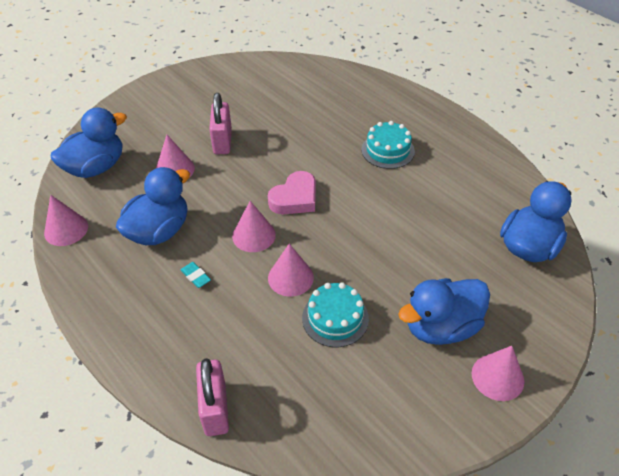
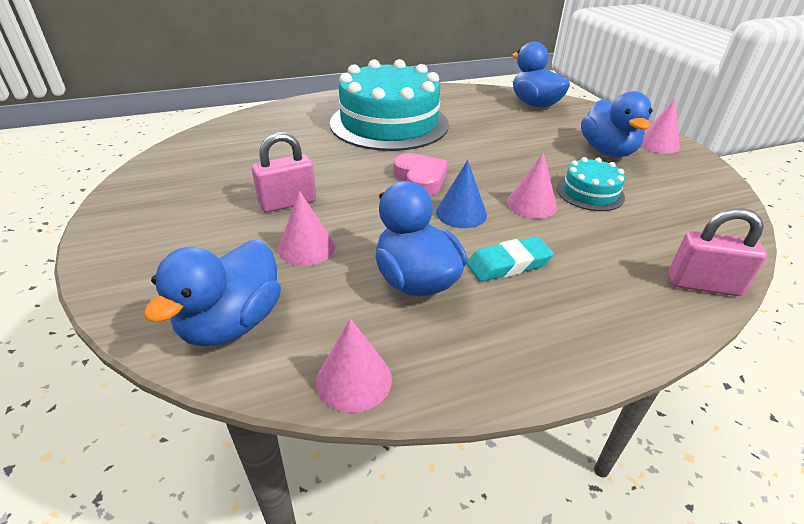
camera: 70 degrees left, 10 degrees down
(96, 167) = (232, 323): blue duck -> blue duck turned 135 degrees counterclockwise
(196, 276) = (508, 264): turquoise eraser -> turquoise eraser, size x1.78
(222, 141) = (288, 203): pink padlock -> pink padlock turned 45 degrees counterclockwise
(254, 235) = (461, 213): pink cone -> blue cone
(387, 150) = (389, 123): turquoise cake -> turquoise cake, size x2.24

